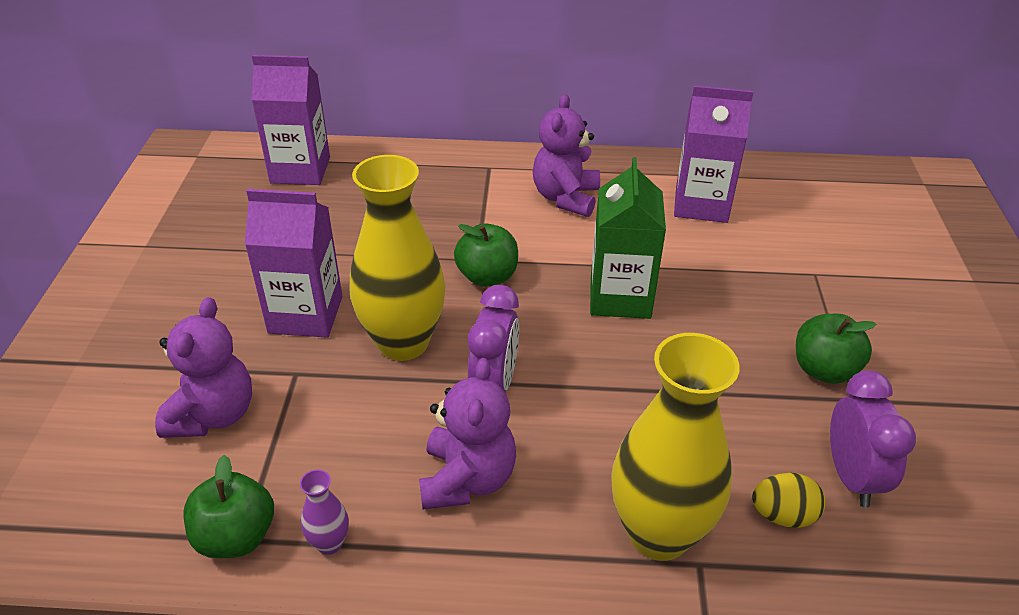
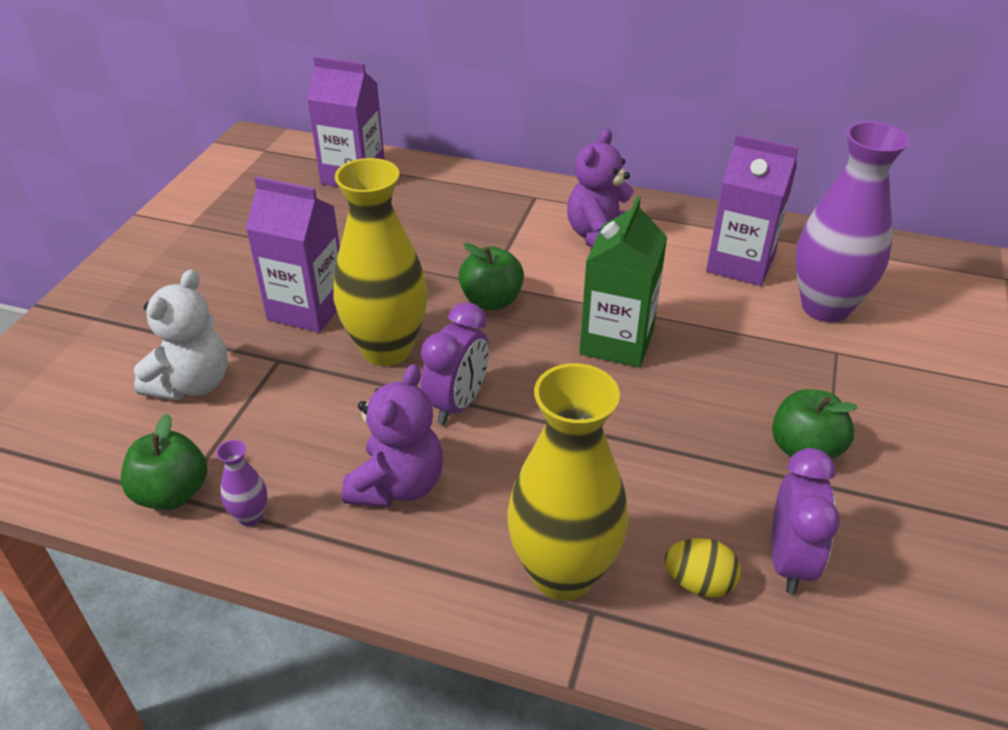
camera: 15 degrees right, 0 degrees up
(213, 415) = (192, 384): purple teddy bear -> white teddy bear
(789, 234) = (825, 307): none -> purple vase

